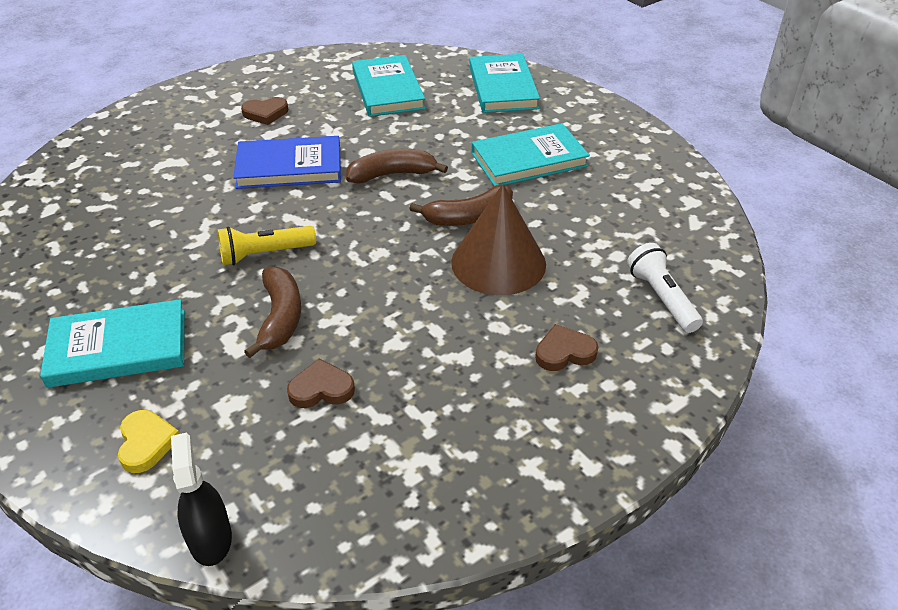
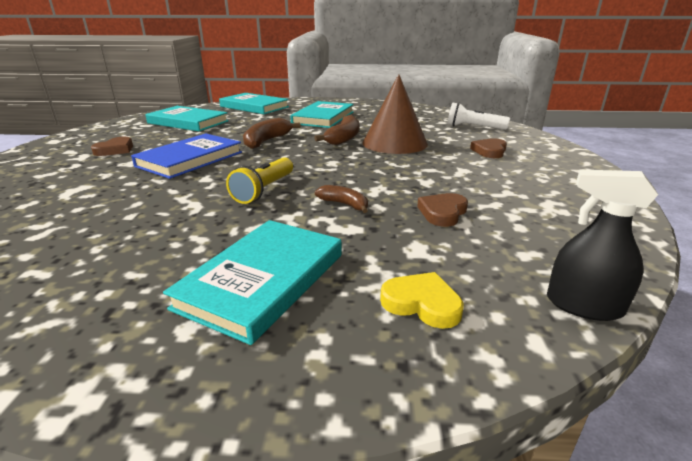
camera: 50 degrees left, 15 degrees down
(280, 318) = (344, 204): brown banana -> brown banana, size x0.60

